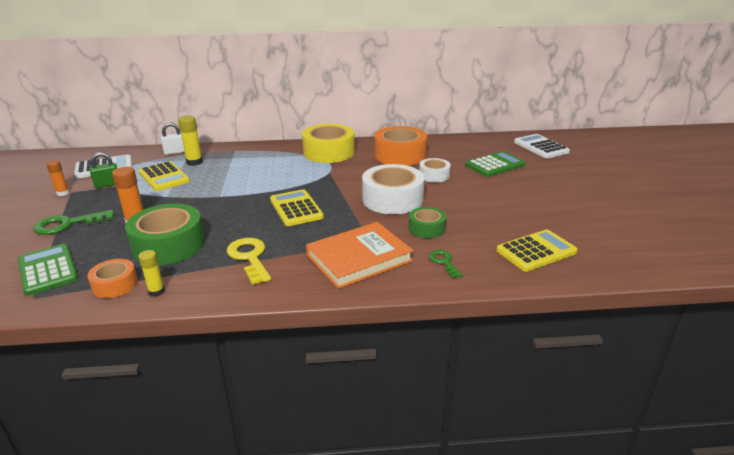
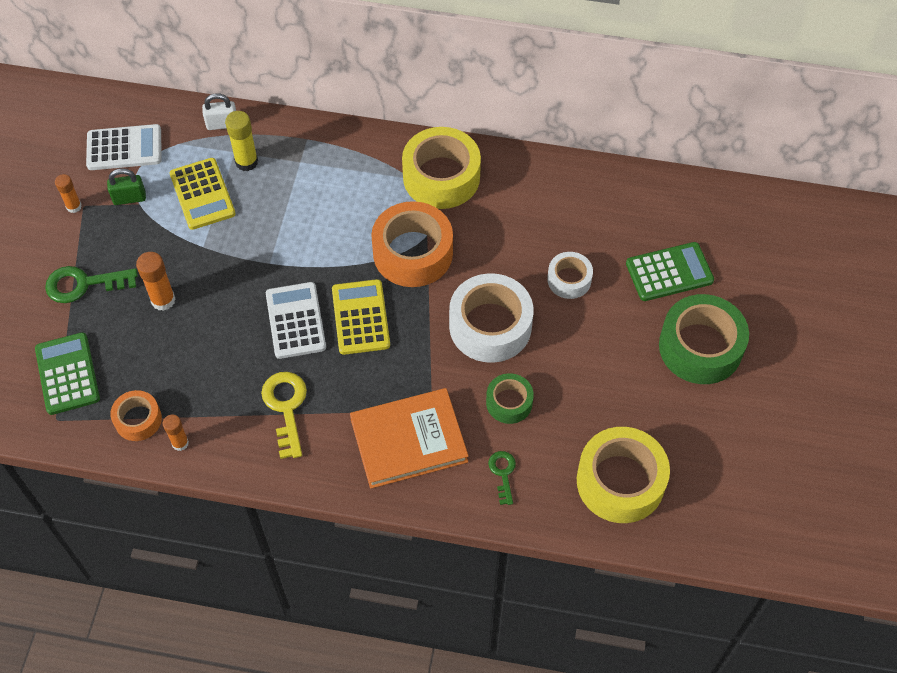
camera: 15 degrees right, 30 degrees up
(156, 292) = (180, 443): yellow glue stick -> orange glue stick
(168, 245) = (198, 359): green tape -> green tape (700, 347)
(400, 155) = (542, 210): orange tape -> orange tape (413, 253)
(536, 251) = (620, 481): yellow calculator -> yellow tape
(541, 147) = (766, 236): white calculator -> white calculator (295, 321)

